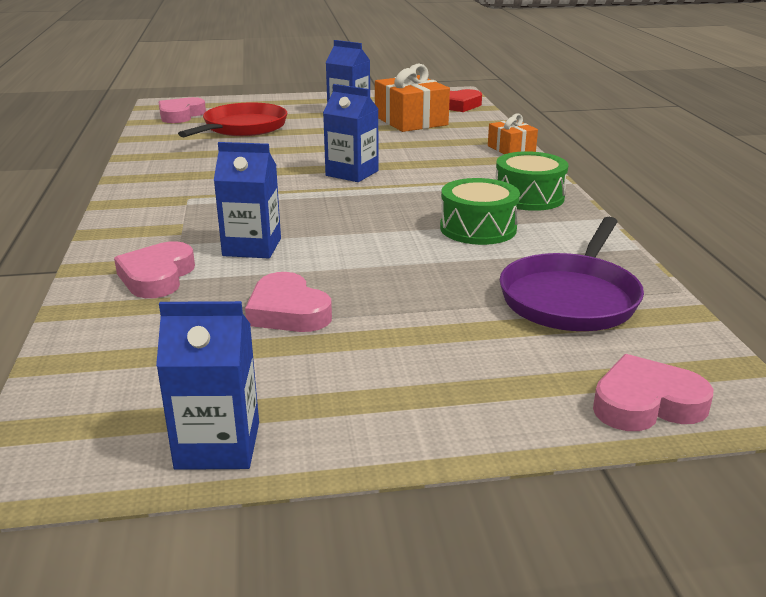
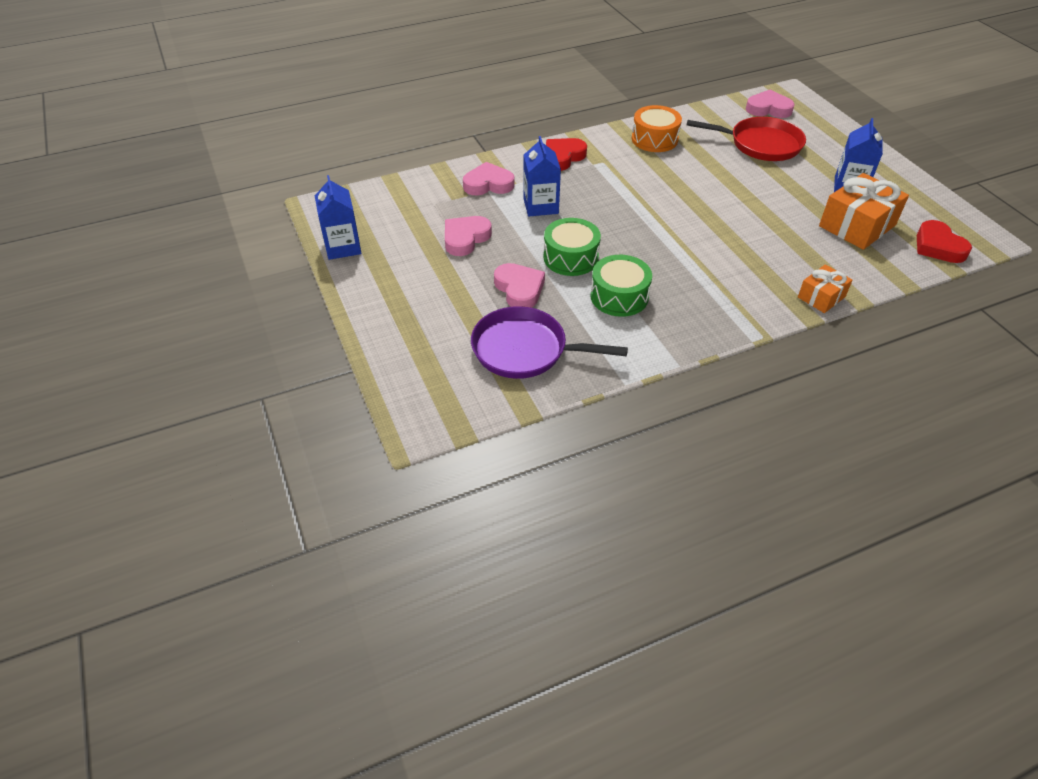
camera: 75 degrees right, 20 degrees up
(148, 218) = (563, 157): none -> red heart
(172, 166) = (654, 139): none -> orange drum
(352, 173) = (694, 219): blue carton -> none
(529, 197) = (700, 317): green drum -> green drum (571, 258)
(646, 403) = (407, 385): pink heart -> pink heart (519, 289)

